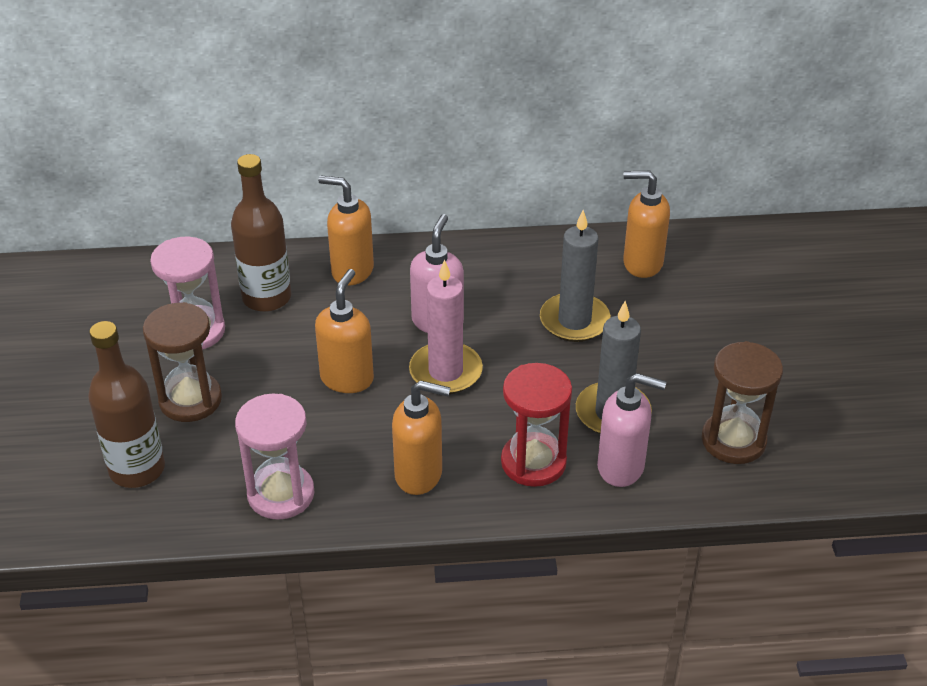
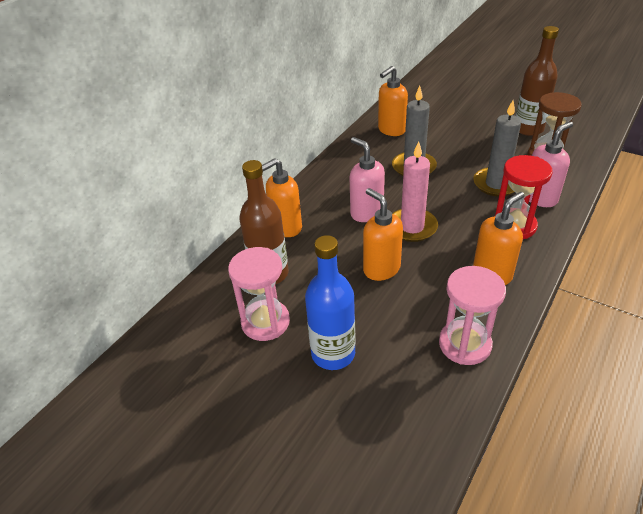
camera: 50 degrees left, 0 degrees up
(137, 469) = (380, 415): brown bottle -> brown bottle (528, 129)
(190, 400) = (333, 353): brown hourglass -> blue bottle

